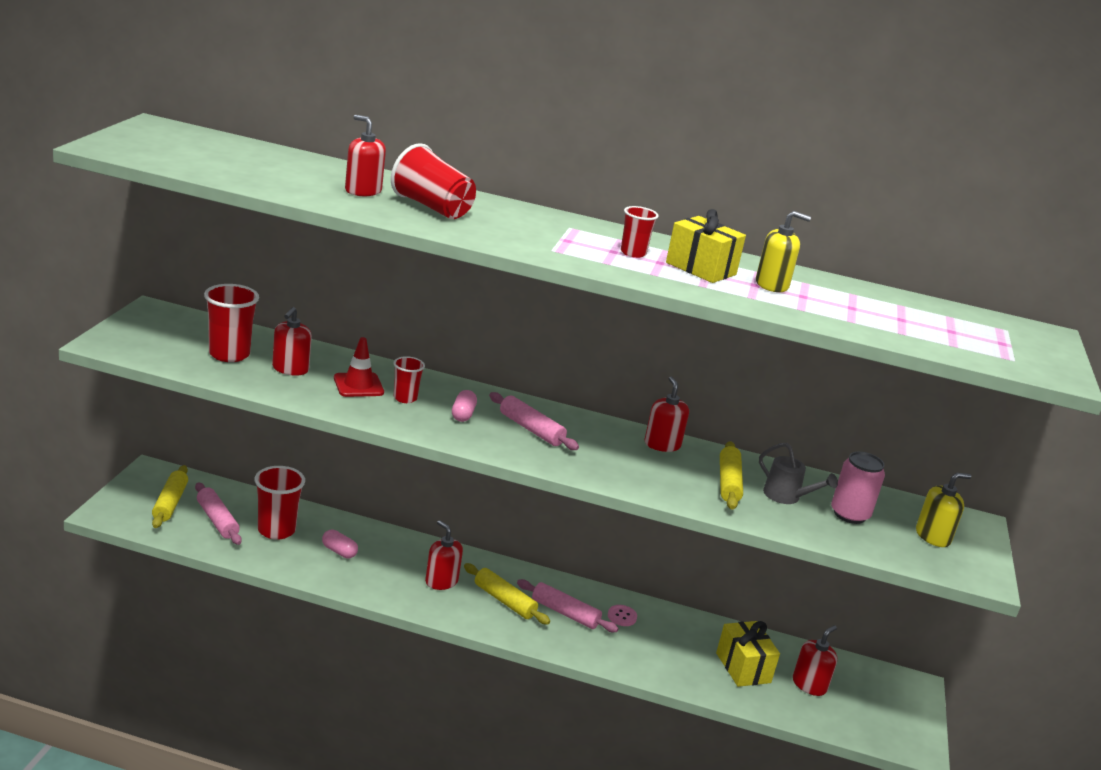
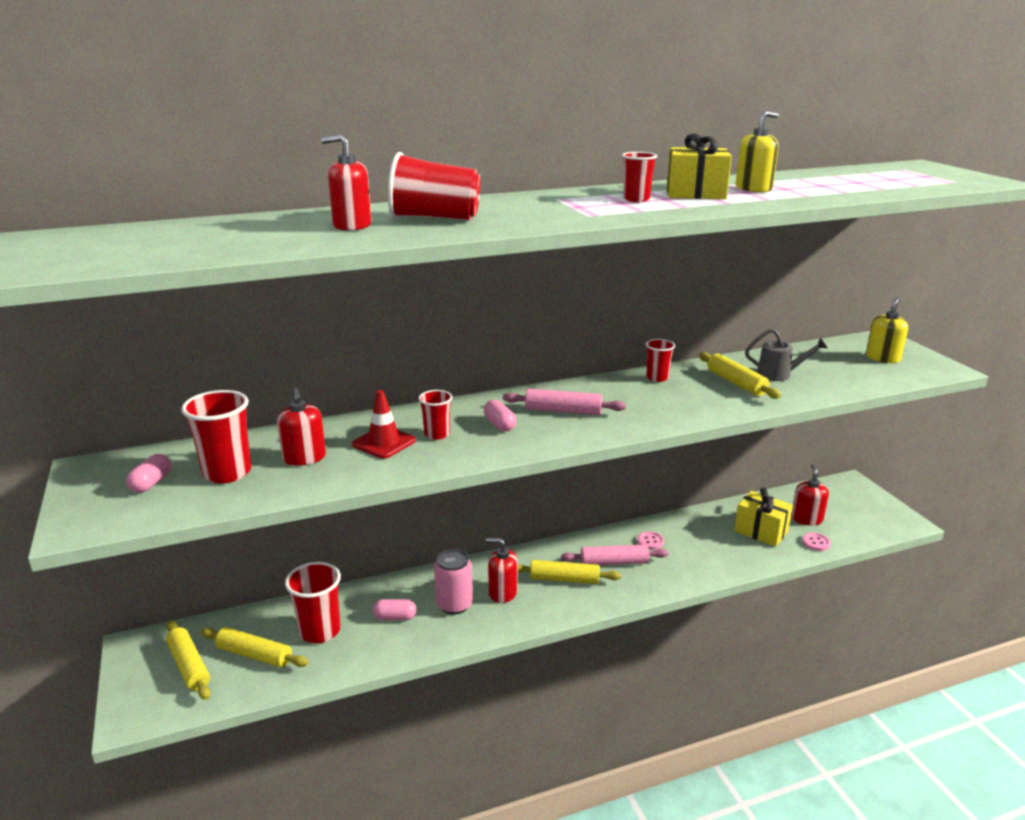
camera: 30 degrees left, 0 degrees up
(177, 338) = (151, 483): none -> pink capsule
(217, 520) = (255, 655): pink rolling pin -> yellow rolling pin
(662, 444) = (657, 378): red soap dispenser -> red cup
(785, 706) = (815, 542): none -> pink button
(849, 514) = (826, 367): pink can -> pink can (454, 604)

